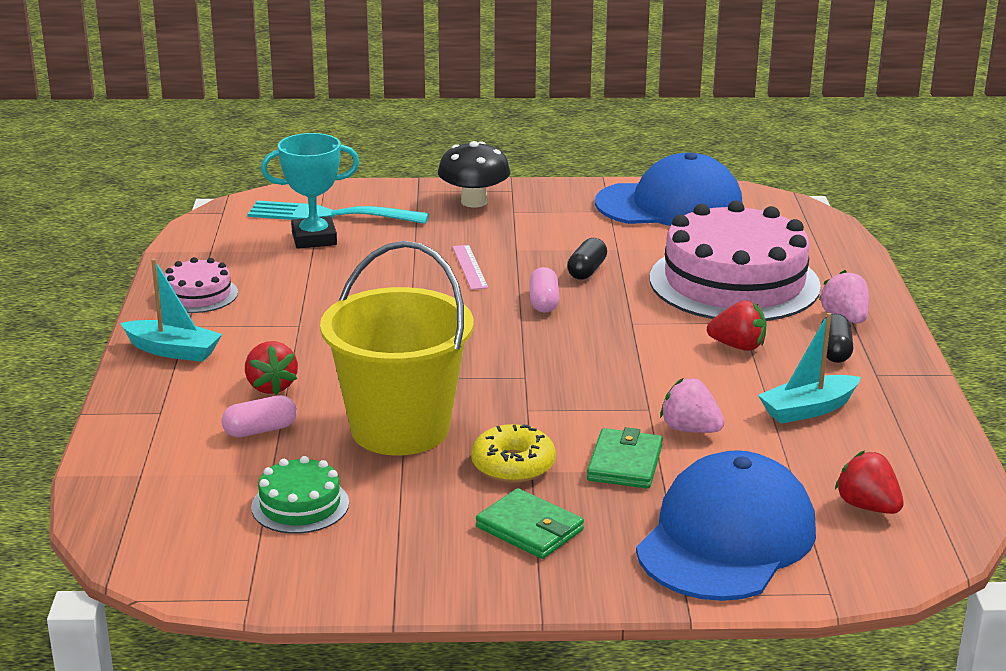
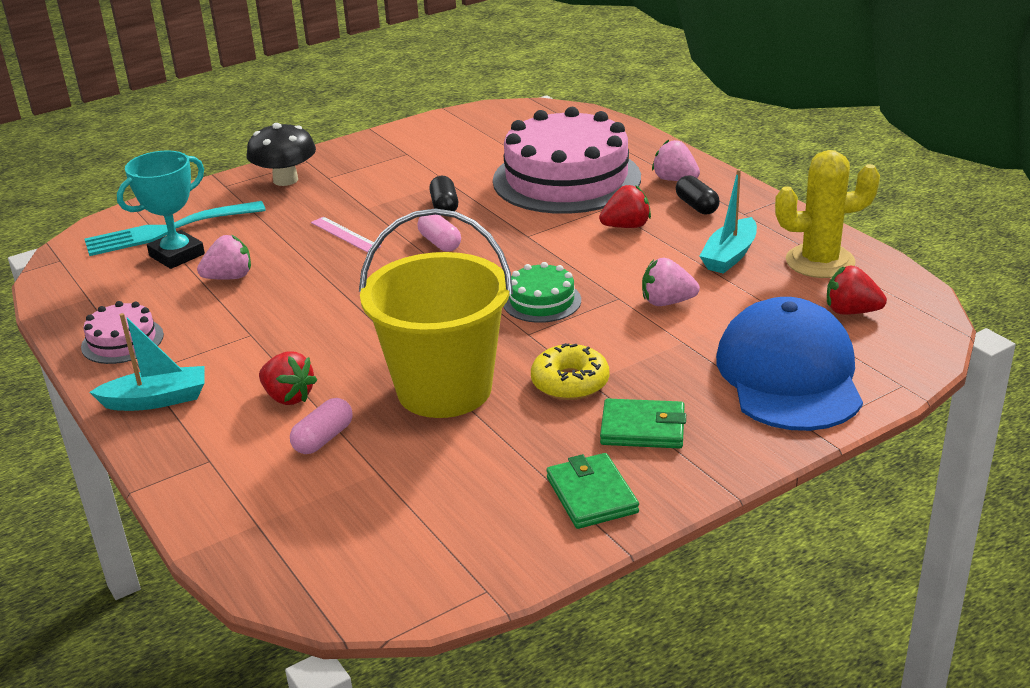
camera: 30 degrees left, 5 degrees up
(300, 505) = (436, 489): green cake -> green cake (542, 301)
(334, 271) = (229, 277): none -> pink strawberry
(624, 463) = (651, 347): green wallet -> green wallet (591, 495)
(669, 205) = (449, 135): blue cap -> none
(897, 448) = (820, 262): none -> yellow cactus

